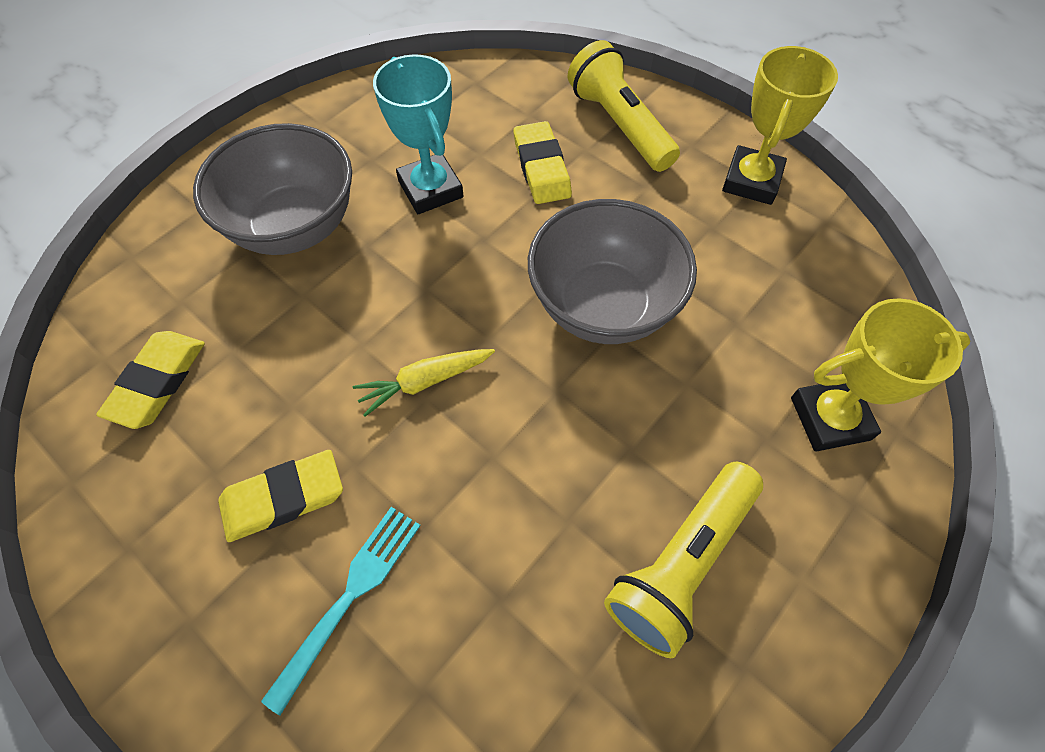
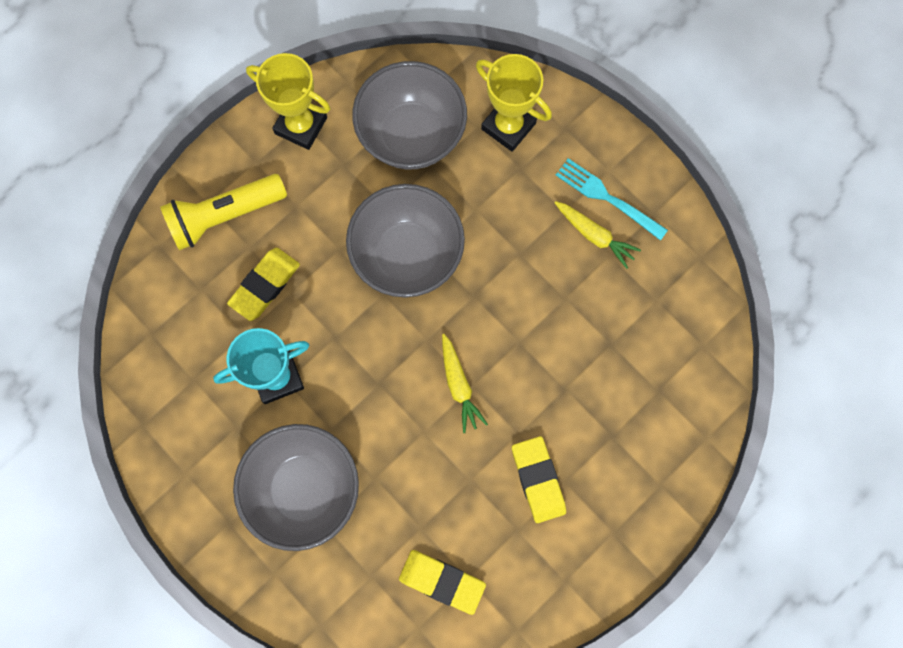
camera: 85 degrees left, 15 degrees up
(349, 597) = (604, 434): turquoise fork -> turquoise fork (607, 198)
(541, 167) = (265, 285): yellow eraser -> yellow eraser turned 45 degrees counterclockwise
(681, 563) = (594, 236): yellow flashlight -> yellow carrot
(776, 297) = (411, 135): none -> grey bowl
(830, 418) = (508, 126): yellow trophy -> yellow trophy turned 45 degrees counterclockwise

